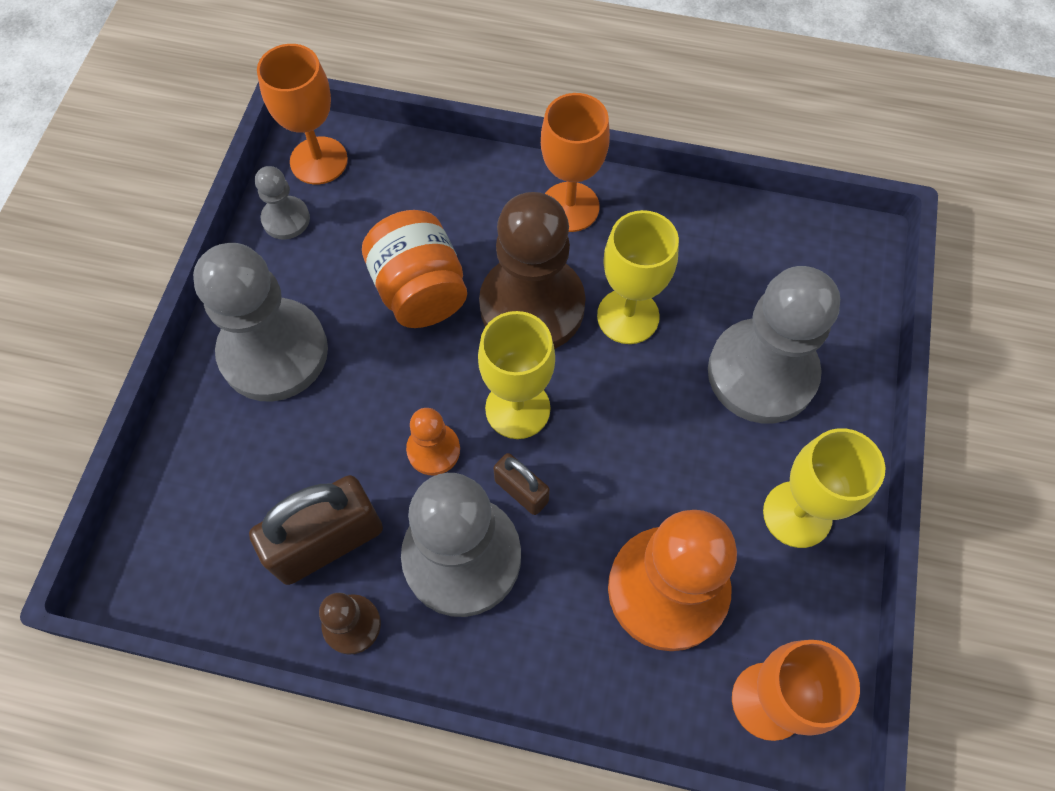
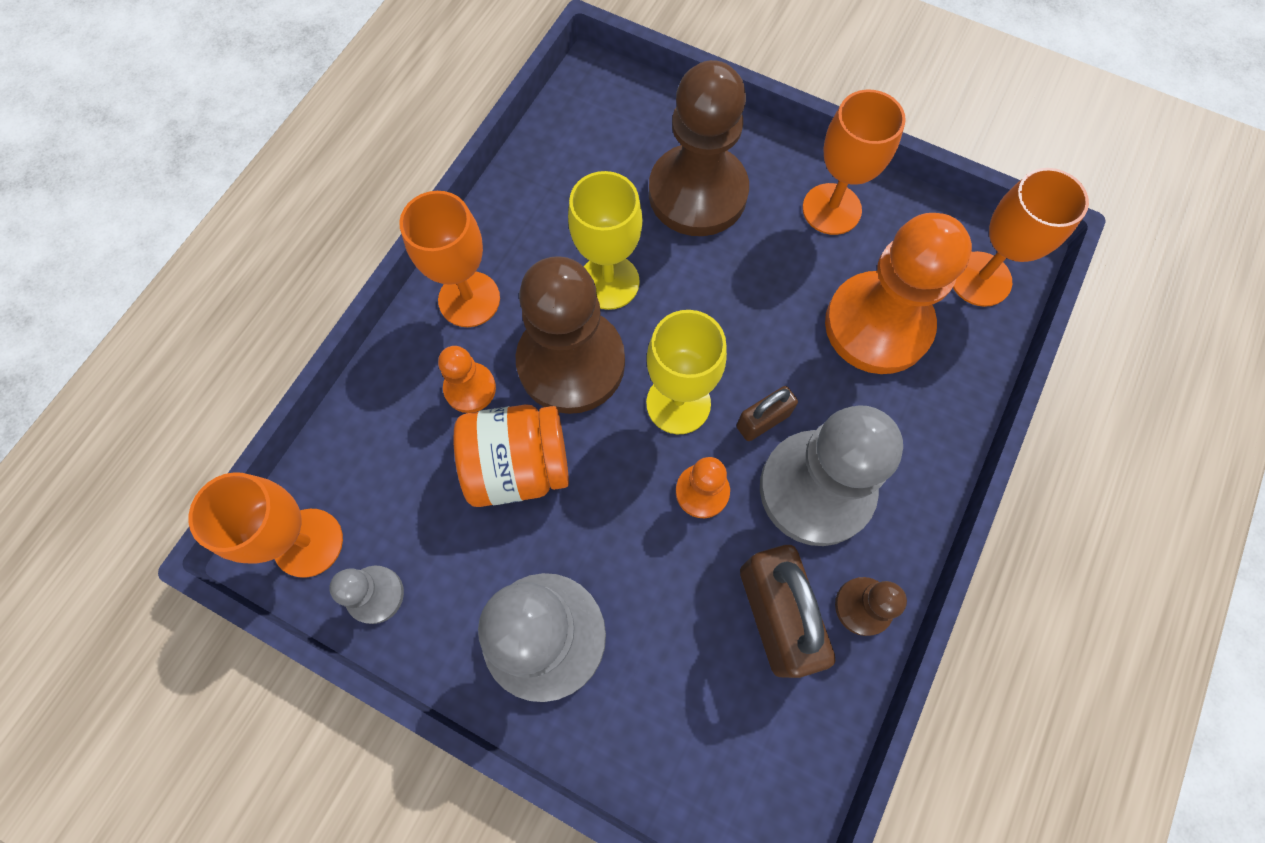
camera: 75 degrees left, 5 degrees up
(482, 233) = (470, 388): none -> orange pawn
(761, 373) = (697, 193): grey pawn -> brown pawn
(797, 514) = (831, 209): yellow goblet -> orange goblet

